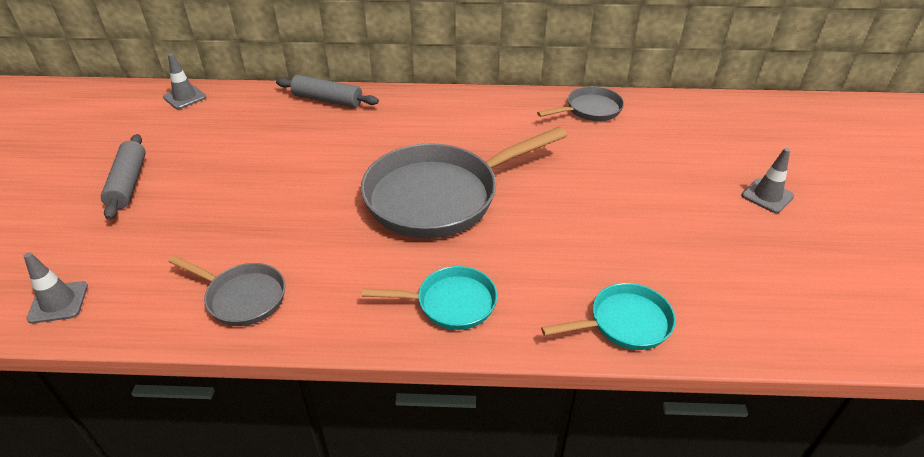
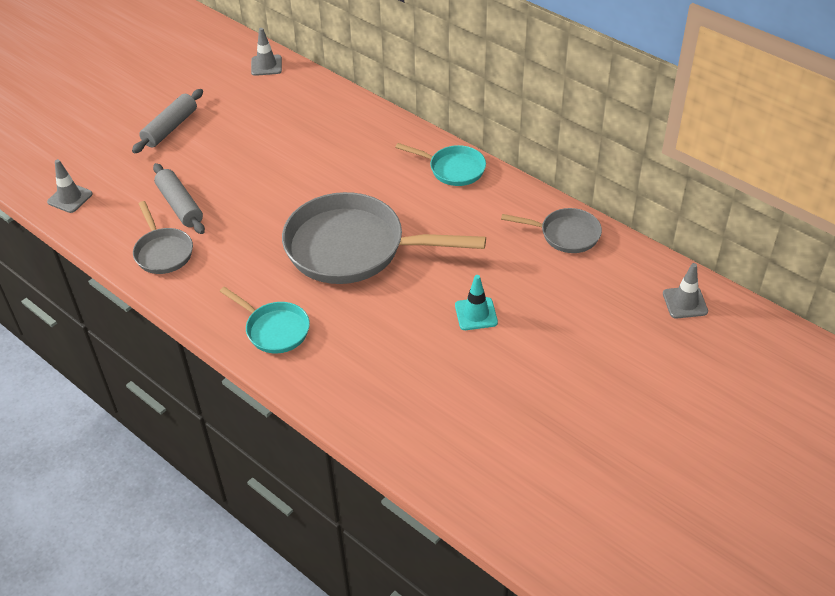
camera: 40 degrees right, 5 degrees up
(327, 100) = (363, 118): grey rolling pin -> grey rolling pin (180, 205)
(604, 193) = (476, 314): none -> turquoise traffic cone
(624, 323) = (366, 411): turquoise pan -> turquoise pan (453, 169)
(767, 196) = (608, 392): grey traffic cone -> grey traffic cone (685, 302)

